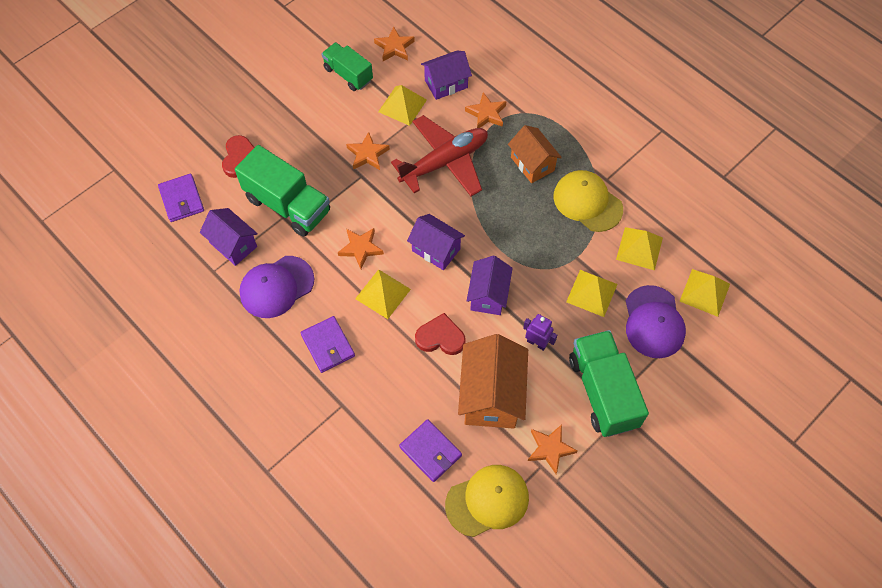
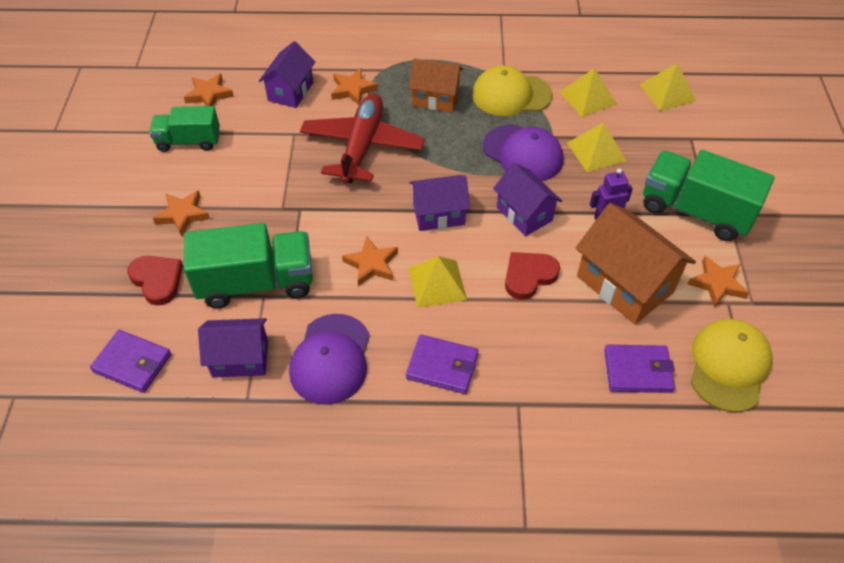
camera: 45 degrees left, 10 degrees down
(367, 154) = (285, 188): orange star -> orange star (183, 214)
(402, 105) = (271, 131): yellow pyramid -> none
(653, 322) = (663, 137): purple cap -> purple cap (523, 153)

